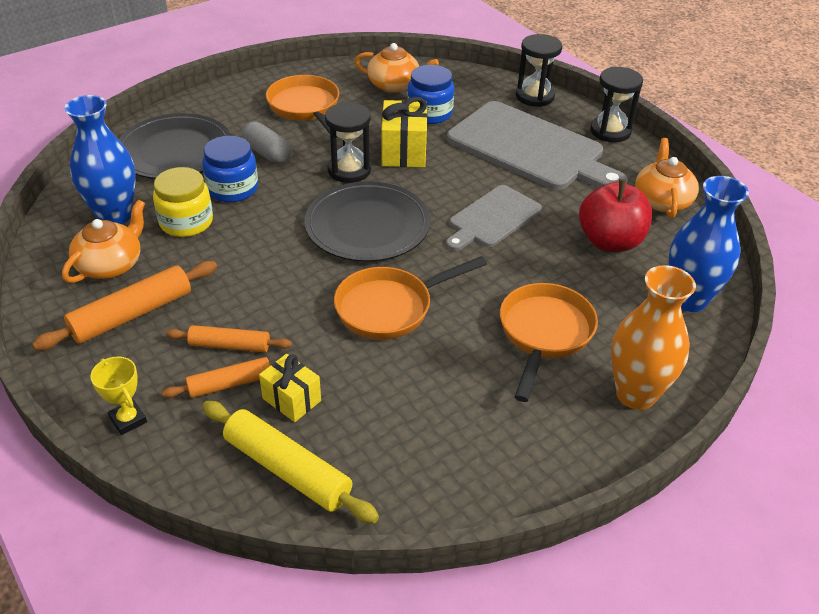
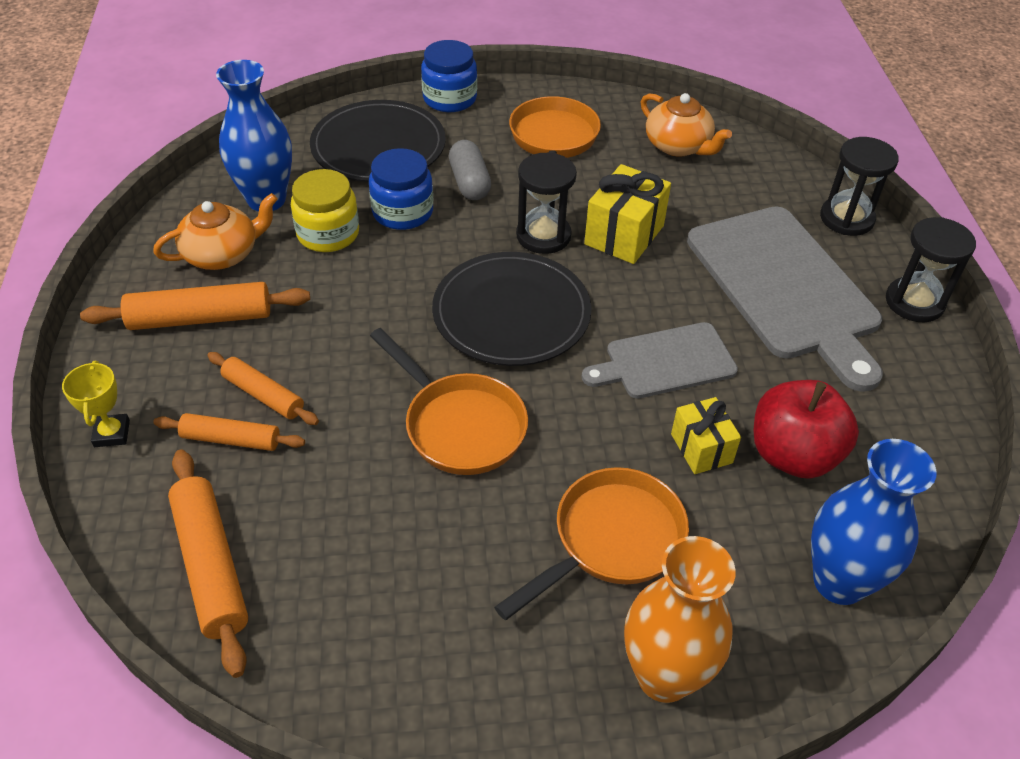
camera: 30 degrees right, 5 degrees up
(287, 470) = (210, 566): yellow rolling pin -> orange rolling pin
(291, 399) = (275, 487): yellow gift -> yellow gift (701, 448)
(390, 307) = (459, 425): orange pan -> orange pan turned 135 degrees counterclockwise
(429, 113) = (693, 196): blue jar -> blue jar (450, 99)
(662, 200) = (911, 427): orange teapot -> none

